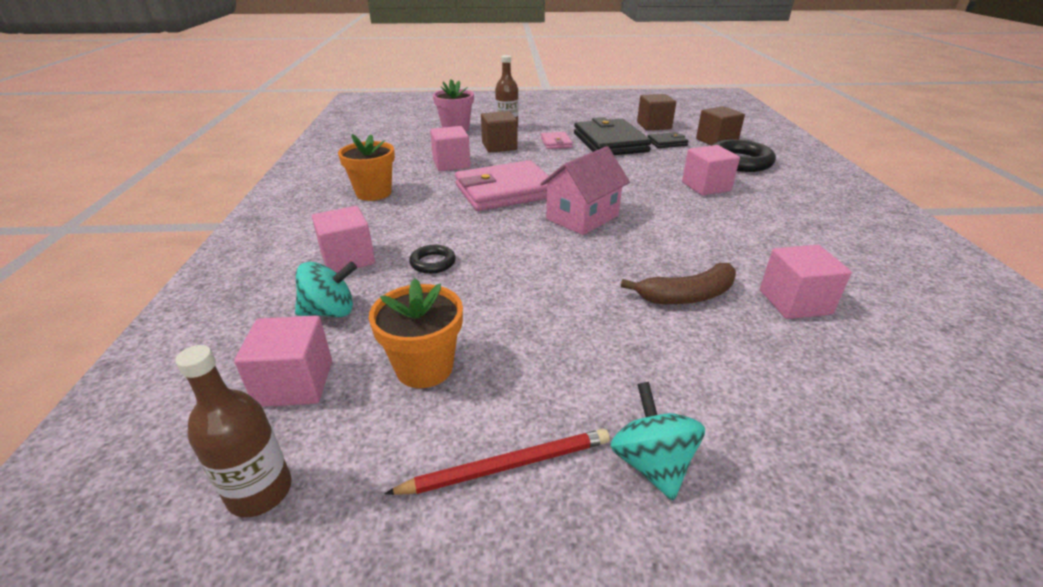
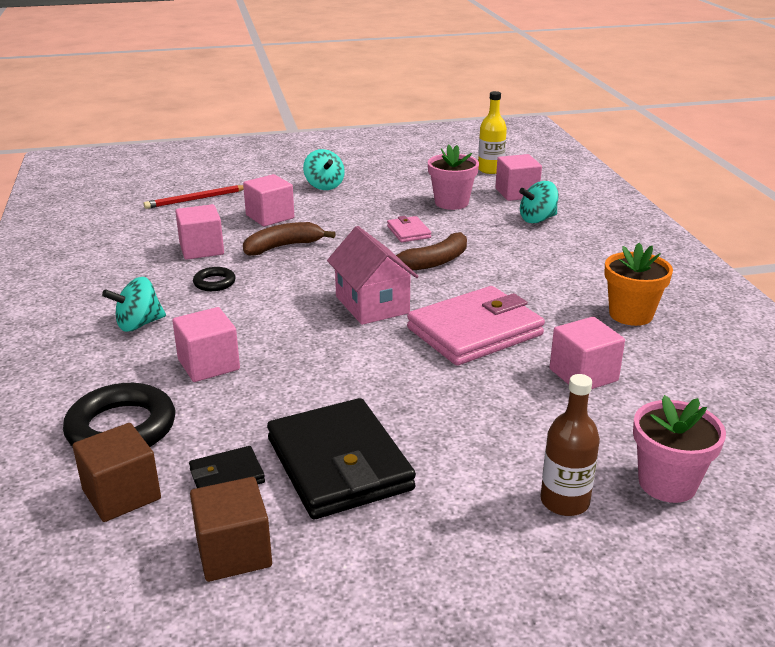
camera: 170 degrees right, 5 degrees down
(260, 491) = (490, 170): brown bottle -> yellow bottle
(348, 259) = (568, 249): pink cube -> pink cube (270, 217)
(424, 367) = (451, 203): orange flower pot -> pink flower pot
(433, 263) = (494, 252): black ring -> black ring (214, 283)
(499, 146) = (539, 429): brown cube -> none
(506, 466) = (390, 181): red pencil -> red pencil (196, 199)
(507, 256) = (434, 262): none -> brown banana
(556, 143) = (442, 451): pink wallet -> pink wallet (408, 232)
(582, 217) = (372, 304): pink house -> pink house turned 60 degrees counterclockwise
(787, 217) = (138, 324): none -> turquoise spinning top

